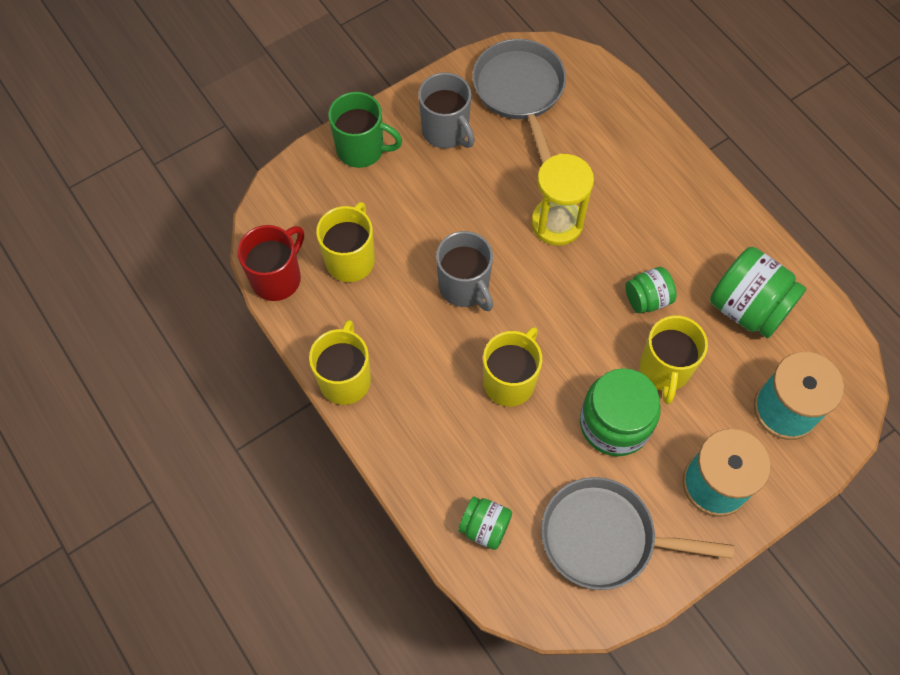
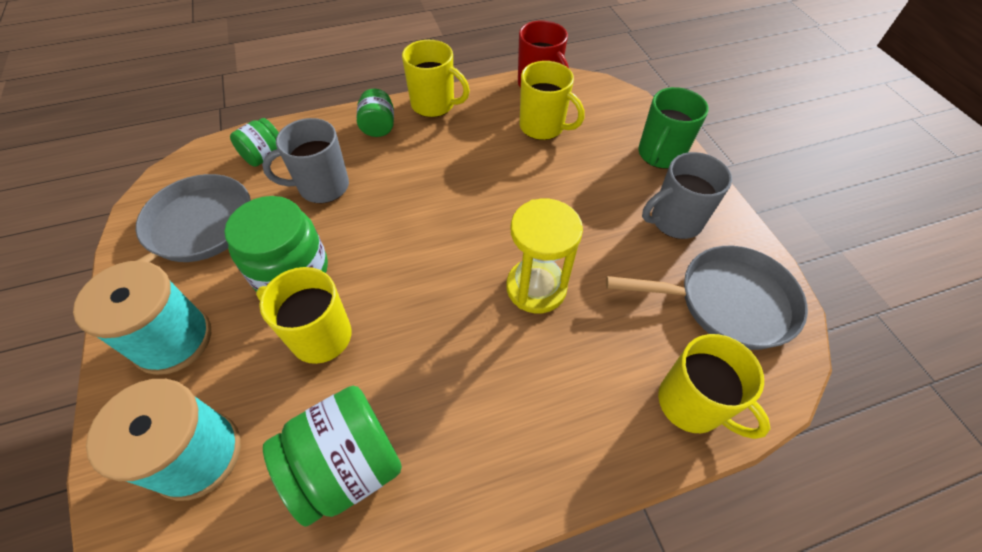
camera: 105 degrees right, 10 degrees down
(465, 287) = (487, 194): grey mug -> grey mug (322, 187)
(510, 381) = (378, 203): yellow mug -> yellow mug (692, 404)
(647, 299) = (409, 348): green jar -> green jar (378, 127)

